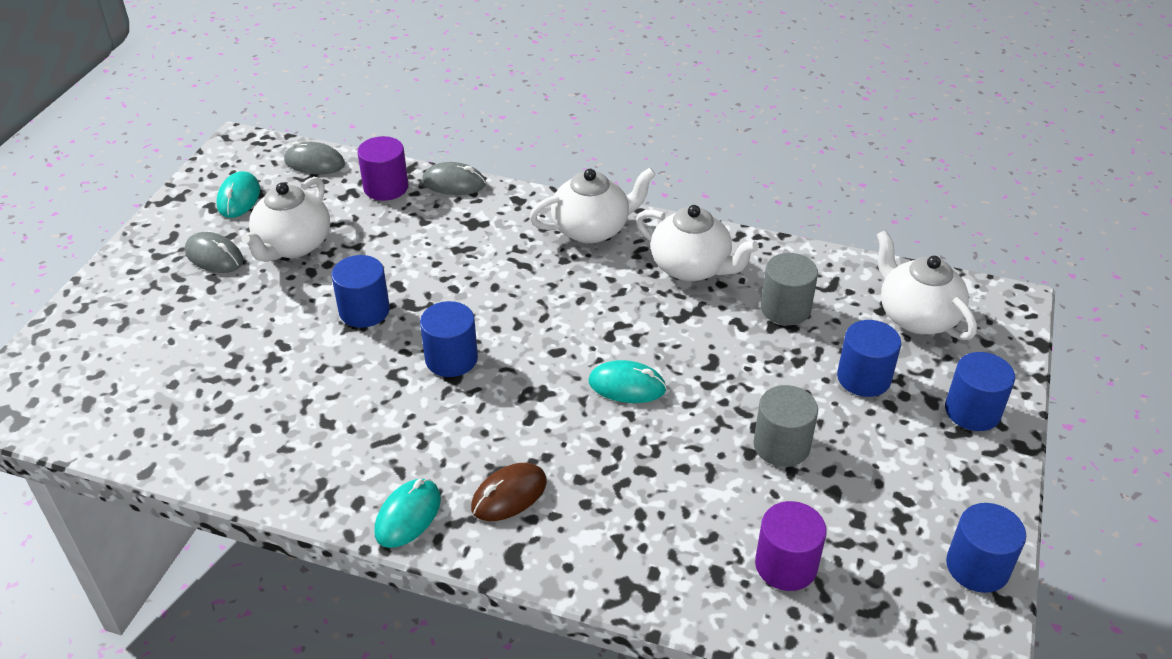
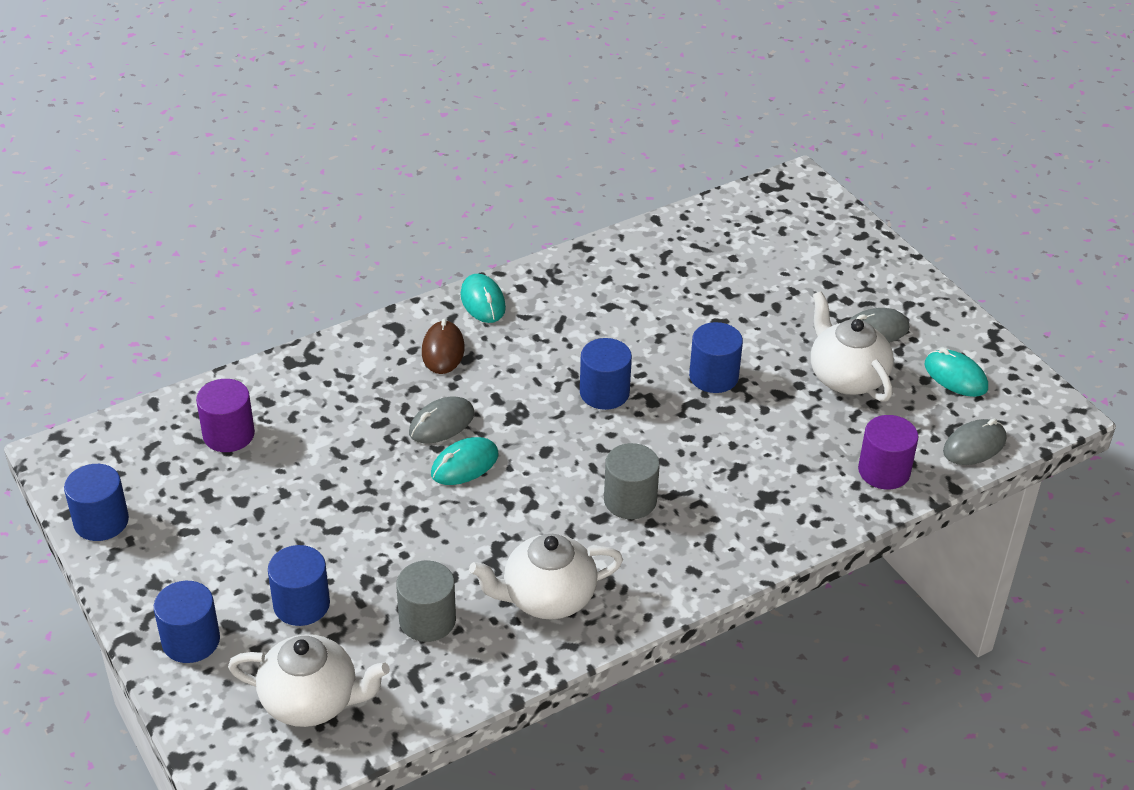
camera: 130 degrees right, 0 degrees up
(454, 183) = (846, 518): grey mouse -> grey mouse (441, 424)
(592, 229) = (674, 568): white teapot -> none
(781, 445) = (309, 505): grey cylinder -> grey cylinder (630, 500)

